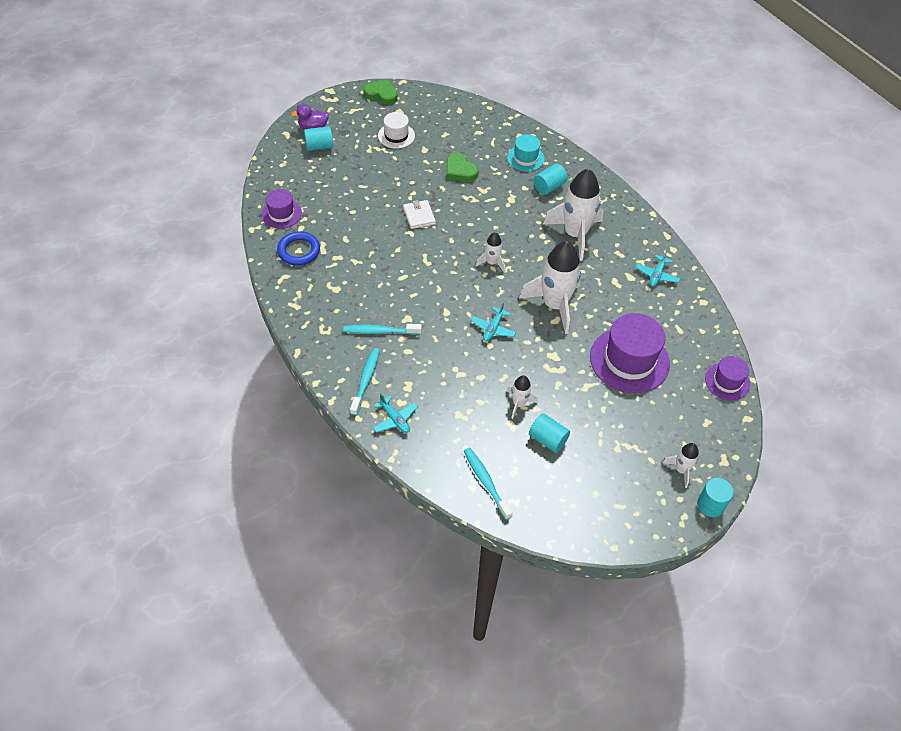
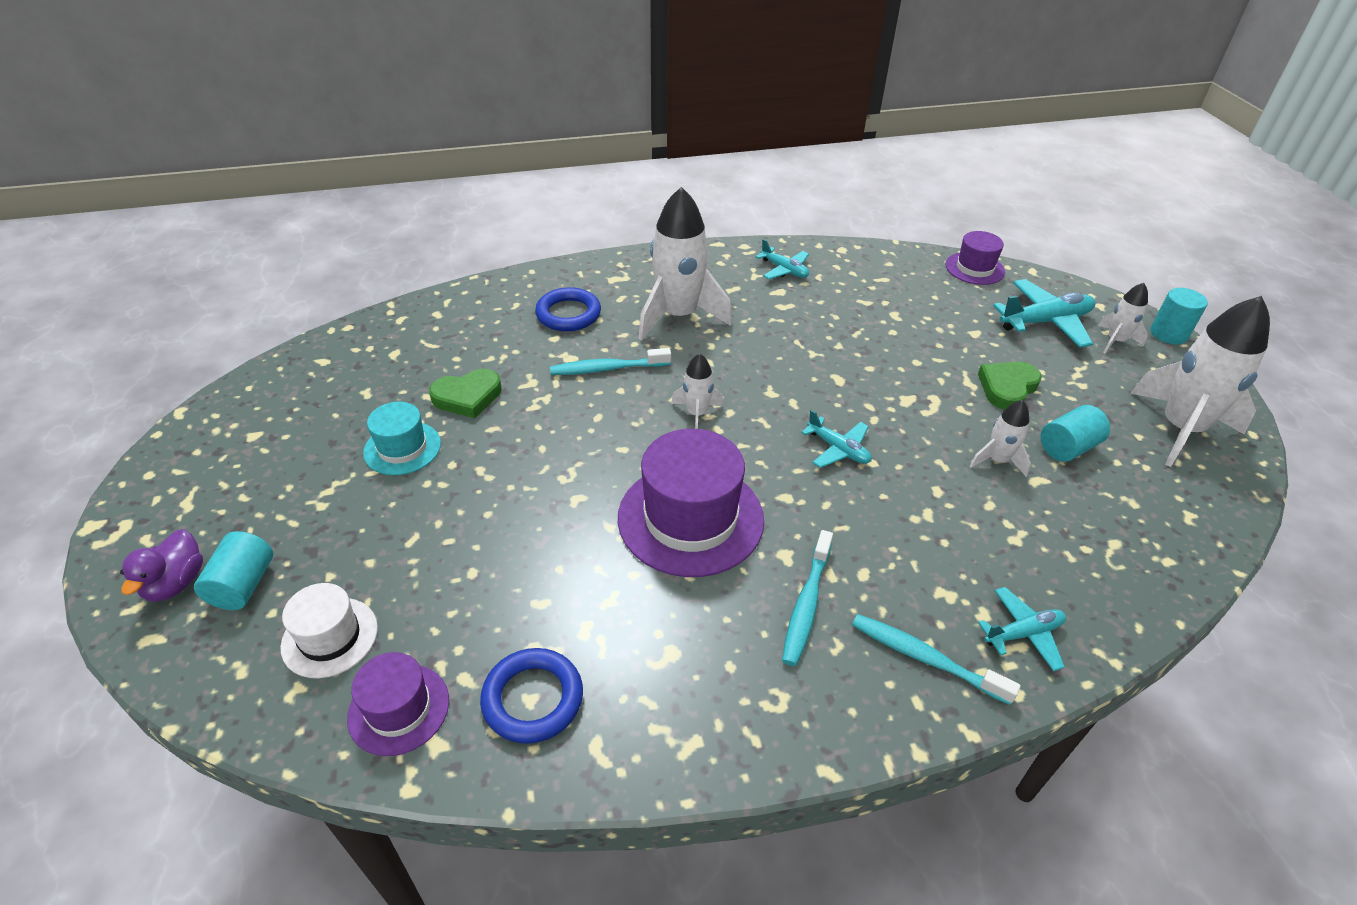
camera: 70 degrees left, 10 degrees down
(381, 94) = (184, 449): green heart -> green heart (1007, 388)
(396, 136) = (316, 456): white hat -> white hat (330, 637)
(419, 216) = (543, 475): white wallet -> none
(486, 482) = (1155, 540): turquoise toothbrush -> turquoise toothbrush (607, 368)
(525, 158) = (492, 320): turquoise hat -> turquoise hat (402, 448)
(549, 187) = (568, 314): turquoise cylinder -> blue ring
(554, 305) = (809, 372): white rocket -> white rocket (1180, 429)
(629, 360) = (928, 332): purple hat -> purple hat (690, 518)
(681, 427) = (1045, 322): none -> turquoise plane

